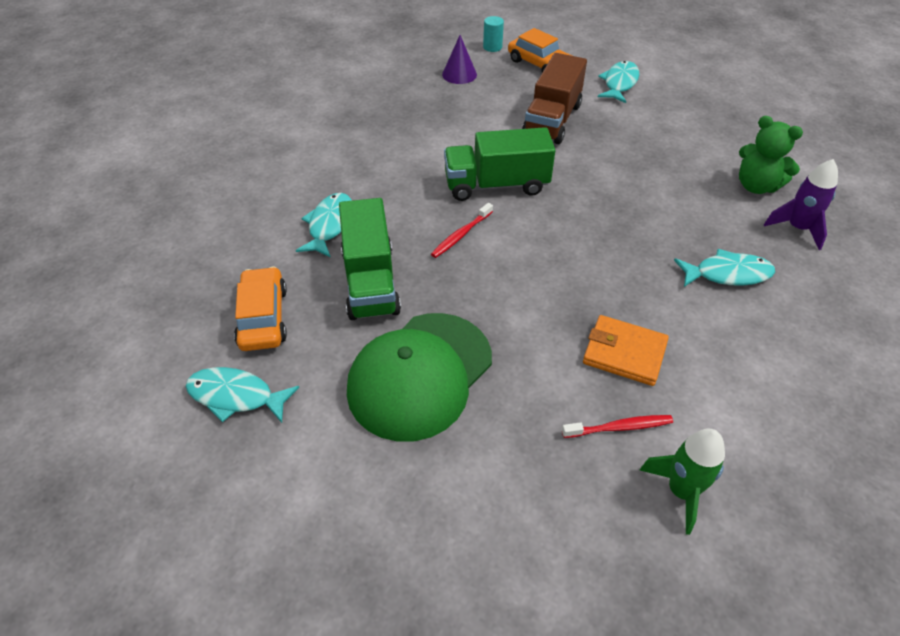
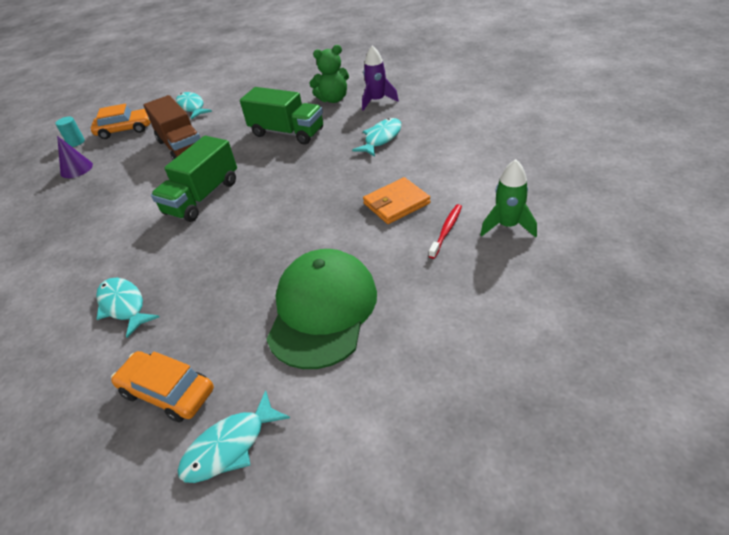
camera: 50 degrees left, 5 degrees down
(370, 281) = (209, 303): green truck -> green truck (287, 132)
(420, 375) = (322, 310): green cap -> green cap turned 150 degrees counterclockwise
(461, 235) = (224, 234): red toothbrush -> none

